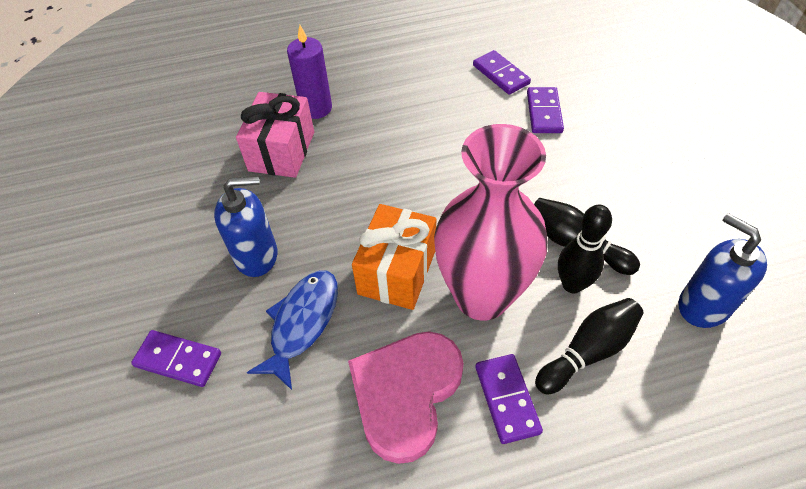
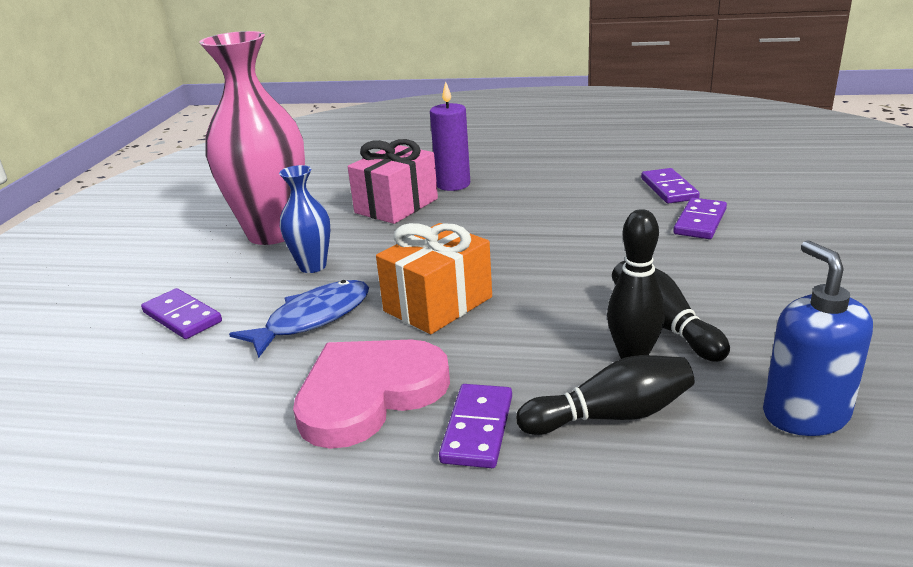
camera: 25 degrees right, 25 degrees down
(257, 255) = (312, 266): blue soap dispenser -> blue vase
(481, 296) = (515, 342): pink vase -> pink vase (273, 233)

